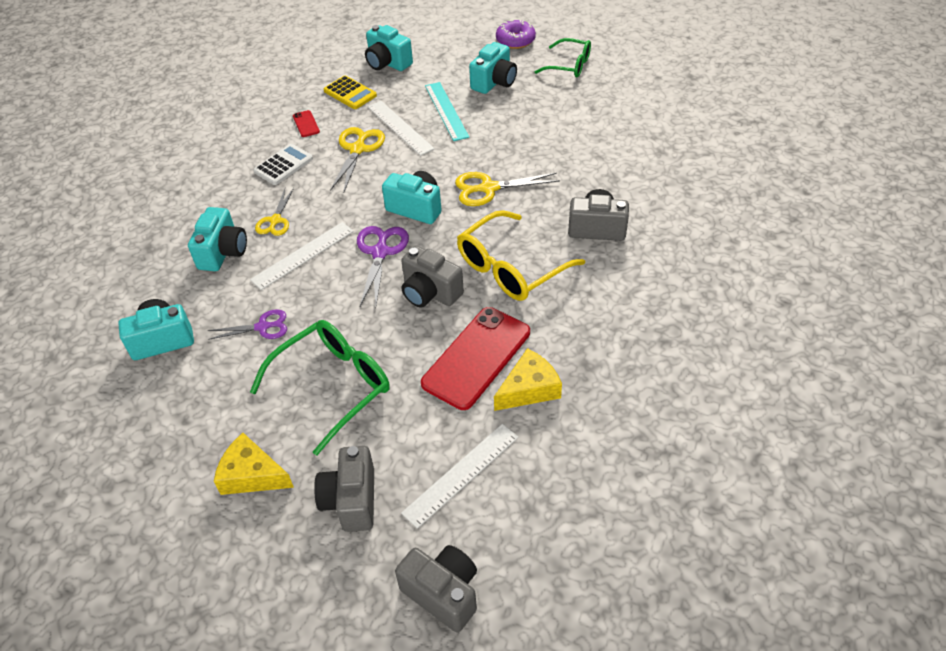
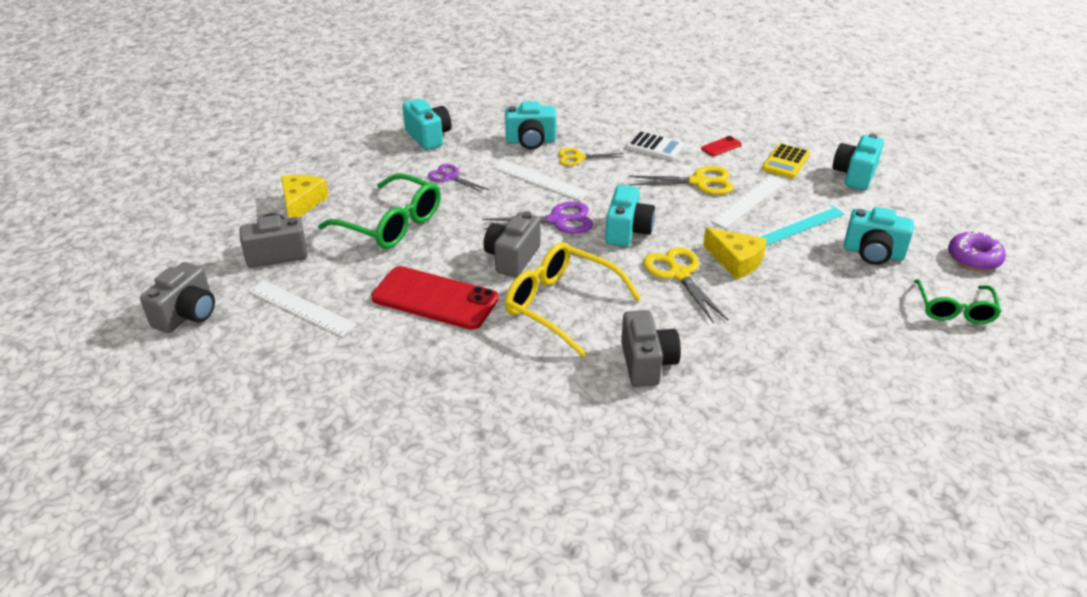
camera: 75 degrees right, 10 degrees down
(262, 327) = (450, 177): purple scissors -> purple scissors turned 150 degrees clockwise
(529, 389) = (400, 337): yellow cheese -> yellow cheese (735, 261)

